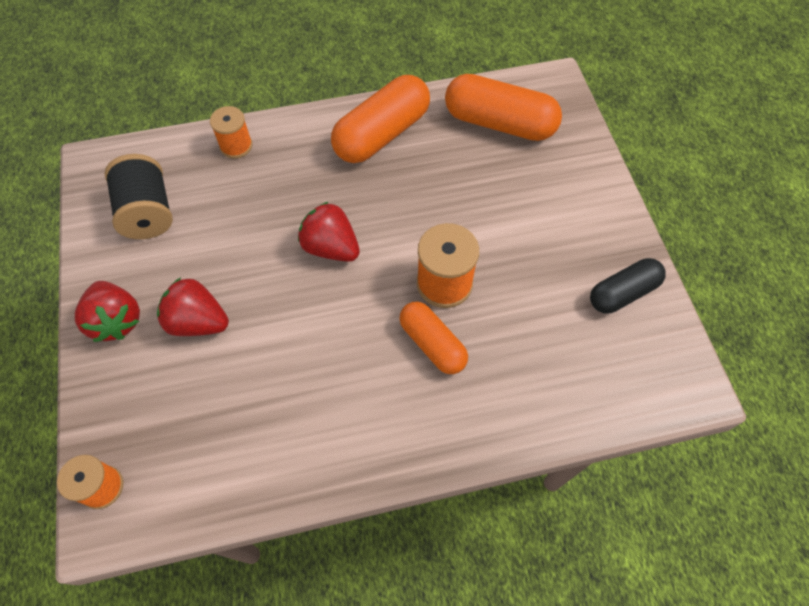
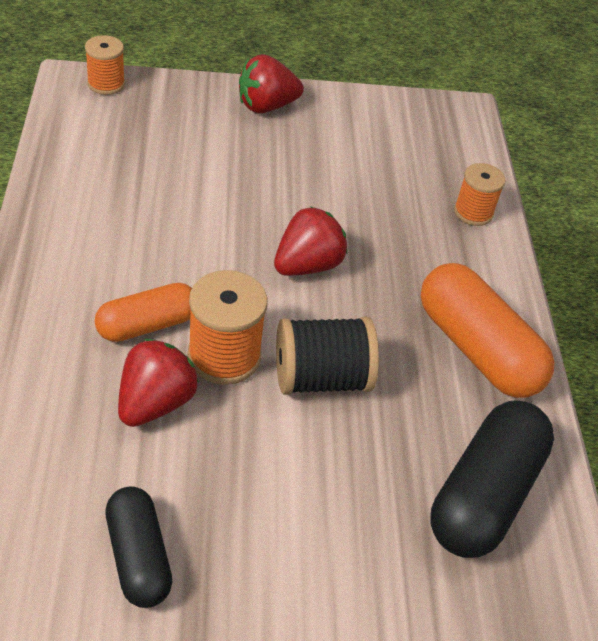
camera: 95 degrees right, 15 degrees down
(148, 212) = (390, 138): black spool -> black spool (321, 378)
(198, 321) = (246, 155): red strawberry -> red strawberry (155, 403)
(499, 123) = (484, 495): orange capsule -> black capsule

